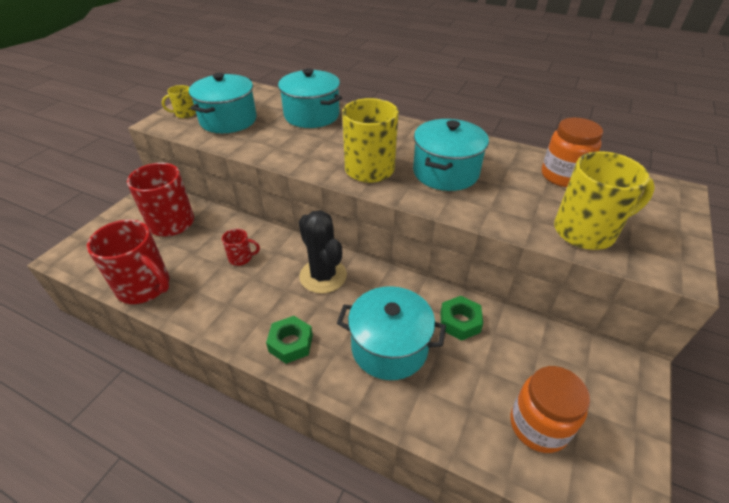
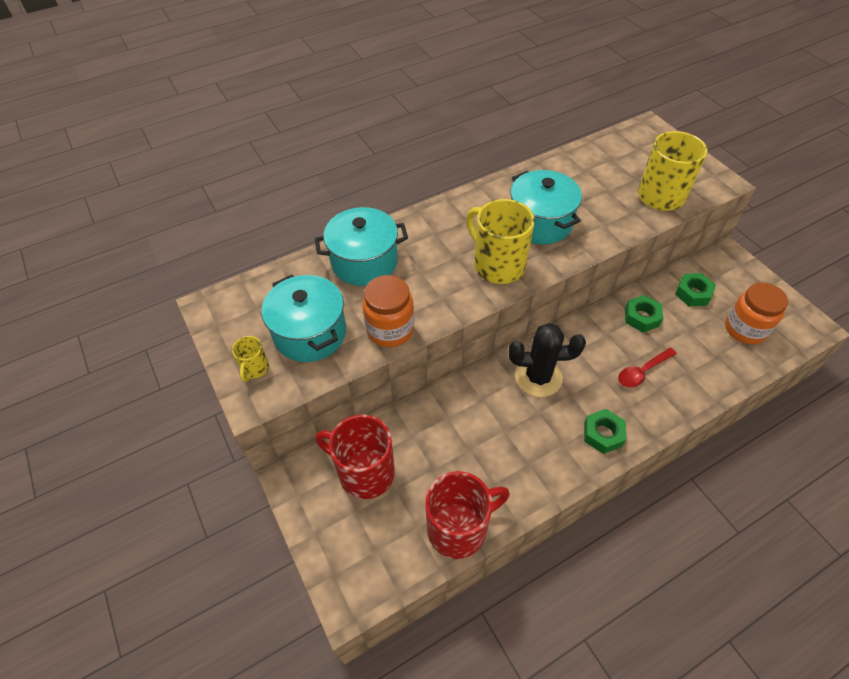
camera: 55 degrees left, 10 degrees up
(241, 258) = (471, 429): red mug -> none
(389, 347) = (642, 372): turquoise pot -> red spoon
(539, 354) = (693, 293): none -> green nut
(562, 176) = (593, 165): orange jar -> orange jar (390, 329)

